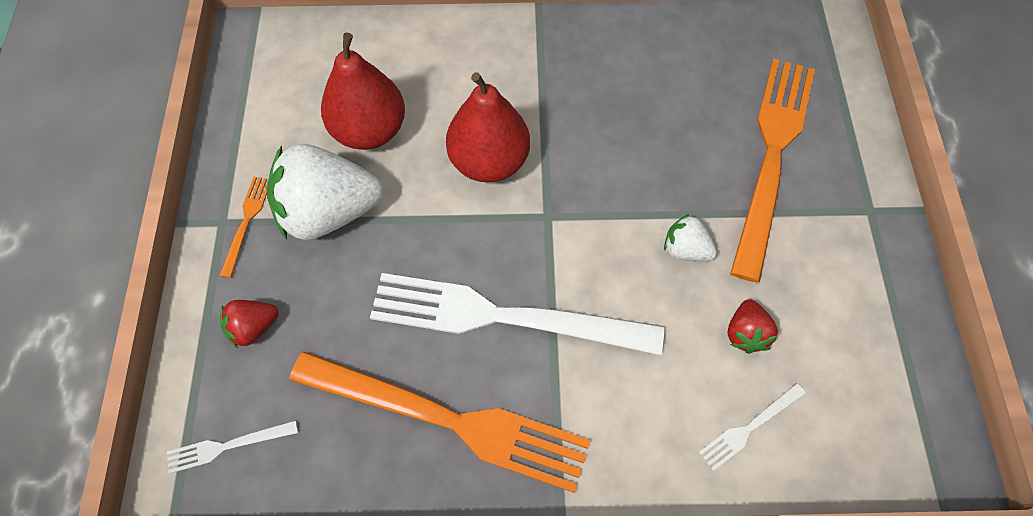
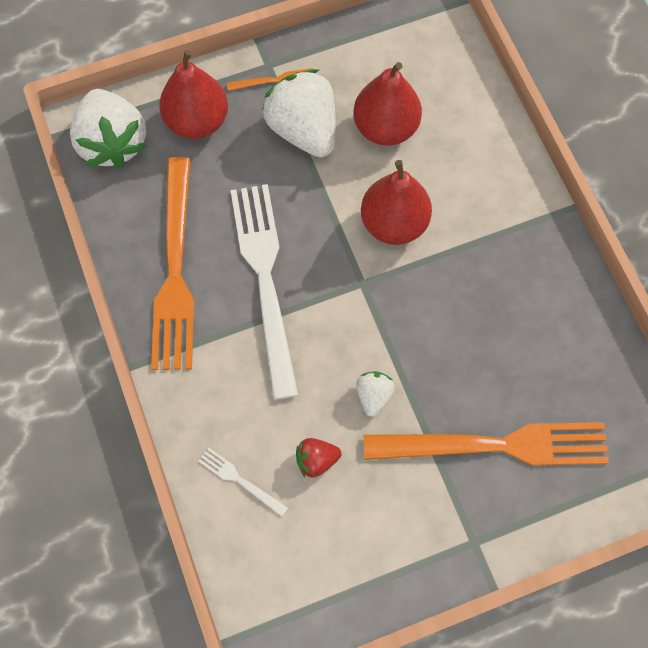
camera: 70 degrees right, 5 degrees up
(227, 446) = (112, 143): white fork -> white strawberry
(253, 327) = (197, 121): red strawberry -> red pear

